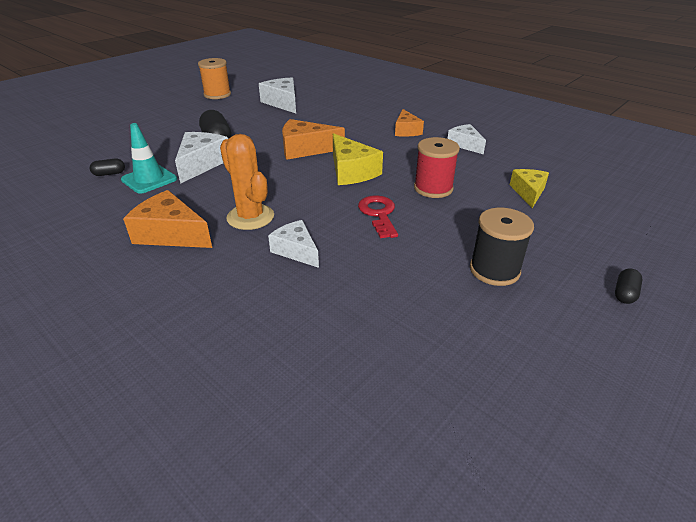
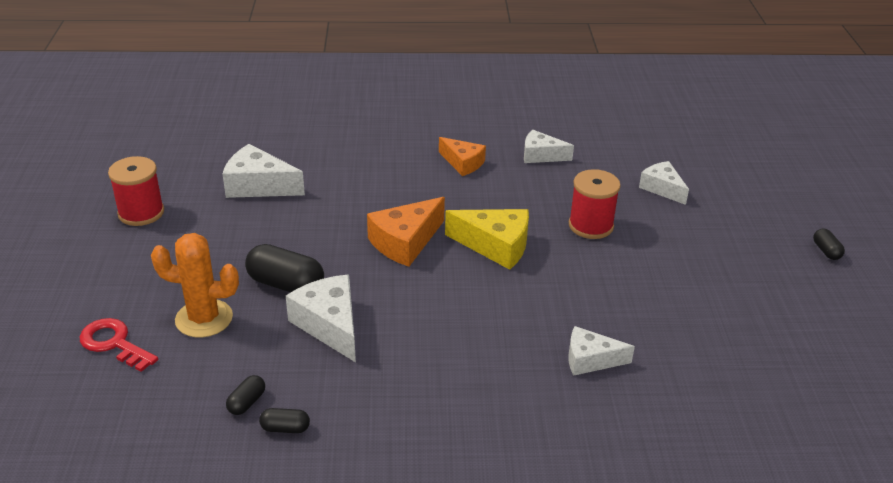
camera: 45 degrees left, 0 degrees up
(100, 191) = (285, 428): none -> black capsule
(149, 179) = (310, 379): turquoise traffic cone -> none
(171, 234) = (459, 419): orange cheese -> none
(217, 94) = (141, 213): orange spool -> red spool
(250, 217) = (496, 353): orange cactus -> orange cactus (204, 318)
(379, 214) = (592, 281): red key -> red key (114, 343)
(494, 270) = (739, 282): black spool -> none
(528, 192) = (662, 188): yellow cheese -> white cheese

